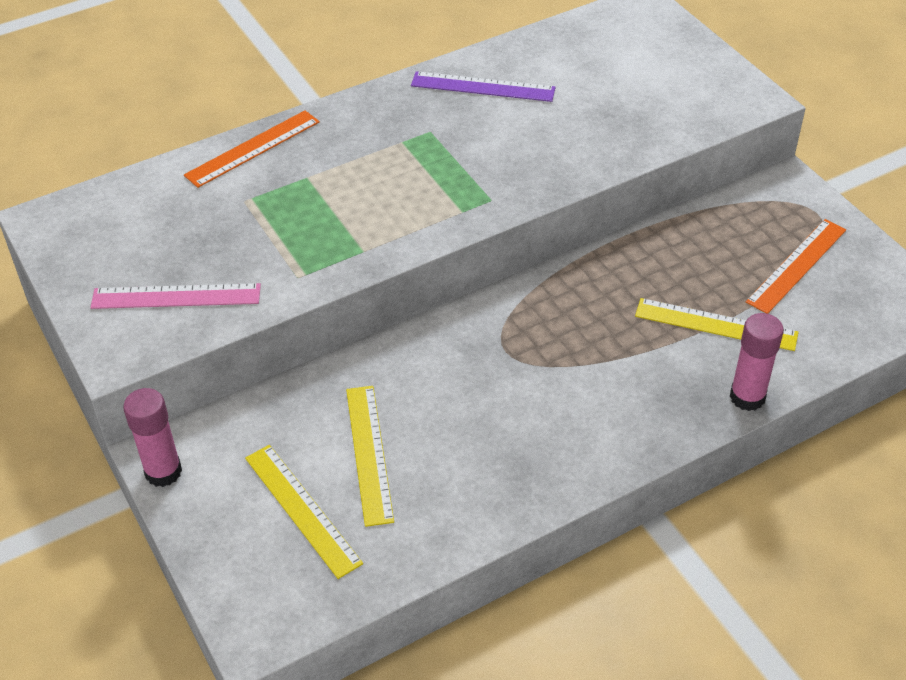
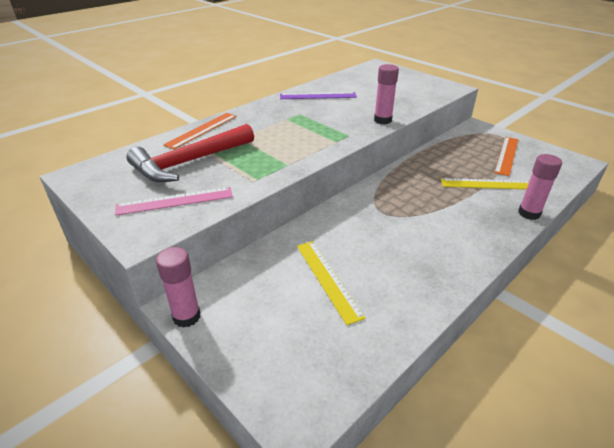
camera: 15 degrees left, 10 degrees down
(216, 220) = (190, 162): none -> red hammer
(302, 509) = (297, 322): yellow ruler -> none
(568, 171) = (382, 120): none -> pink glue stick

